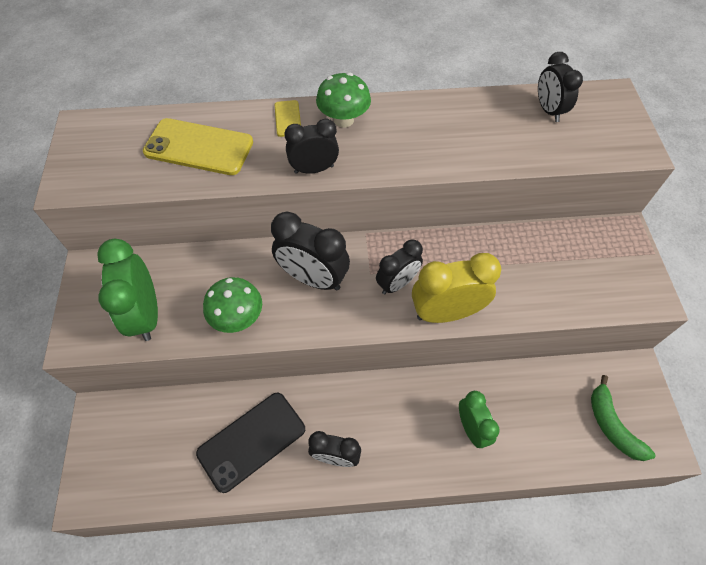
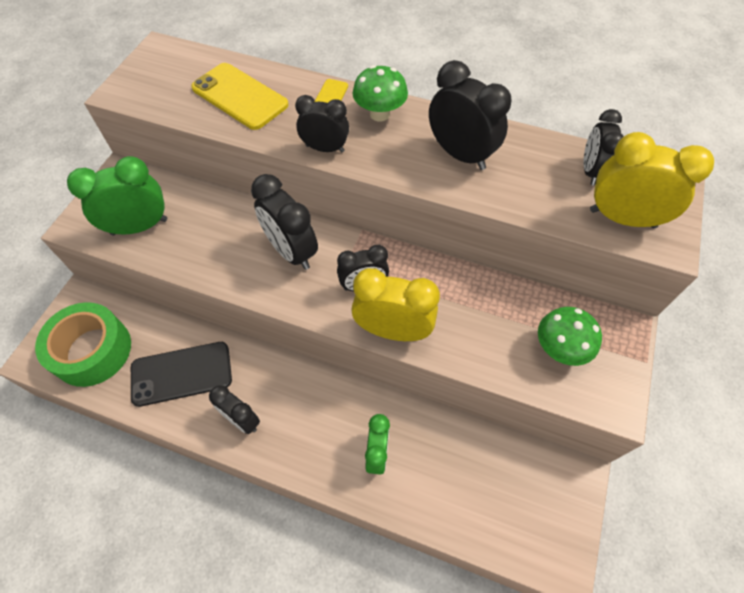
camera: 25 degrees right, 0 degrees up
(145, 460) = (92, 350): none -> green tape
(146, 314) = (139, 227): green clock -> green clock turned 60 degrees clockwise
(238, 318) = (209, 259): green mushroom -> green mushroom (559, 349)
(436, 133) = (460, 155): none -> black clock
(595, 141) = (622, 218): none -> yellow clock
(612, 425) = (519, 517): green banana -> none

